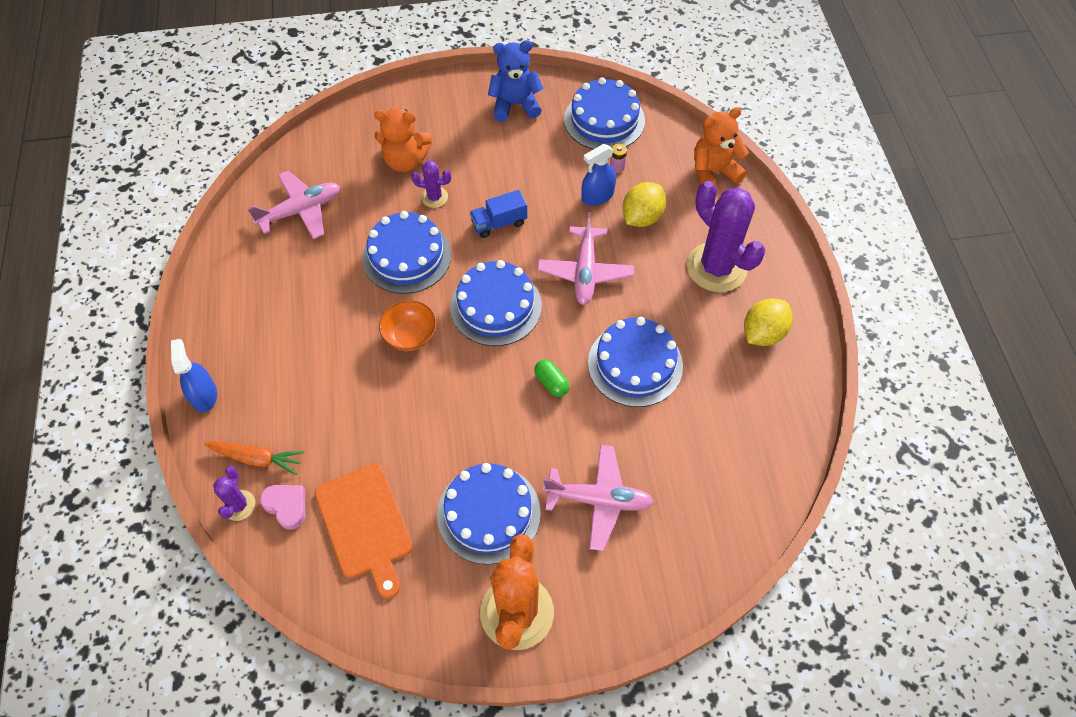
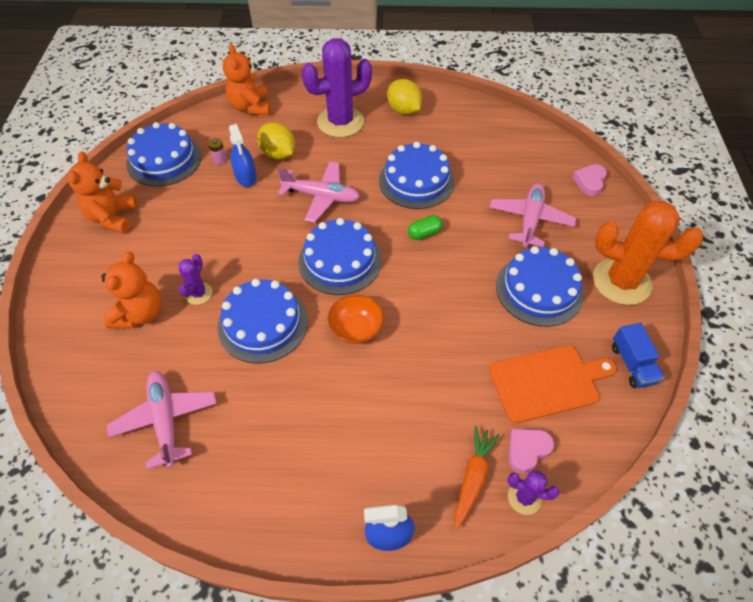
camera: 80 degrees left, 5 degrees down
(499, 223) = (249, 247): blue truck -> blue truck (632, 364)
(515, 105) = (113, 217): blue teddy bear -> orange teddy bear
(687, 577) = (589, 182): none -> pink heart

